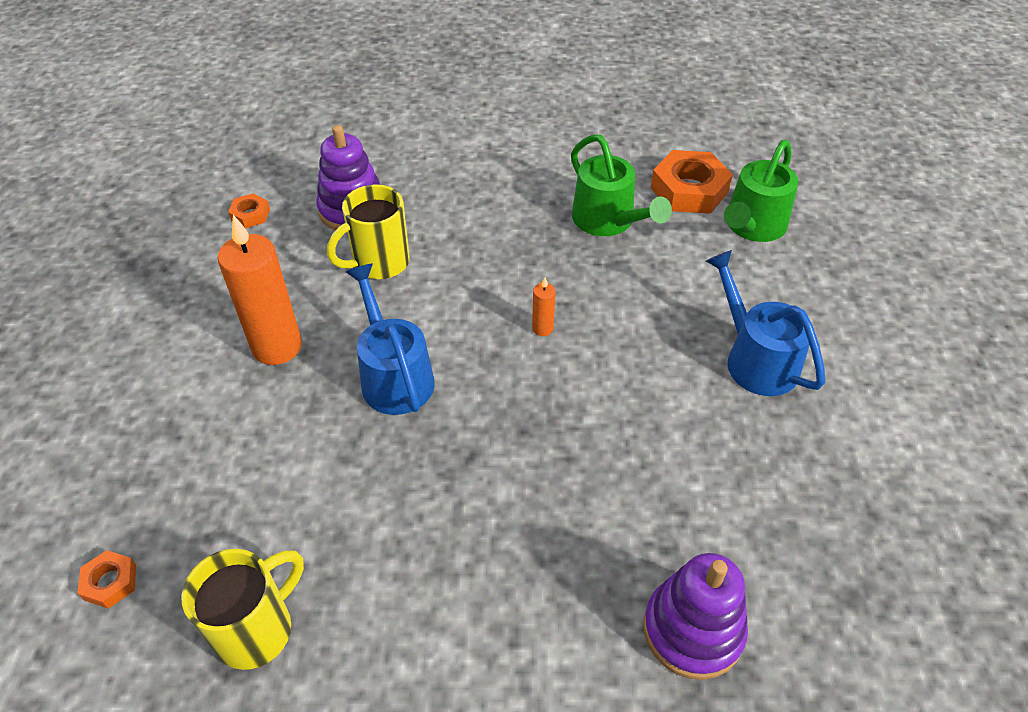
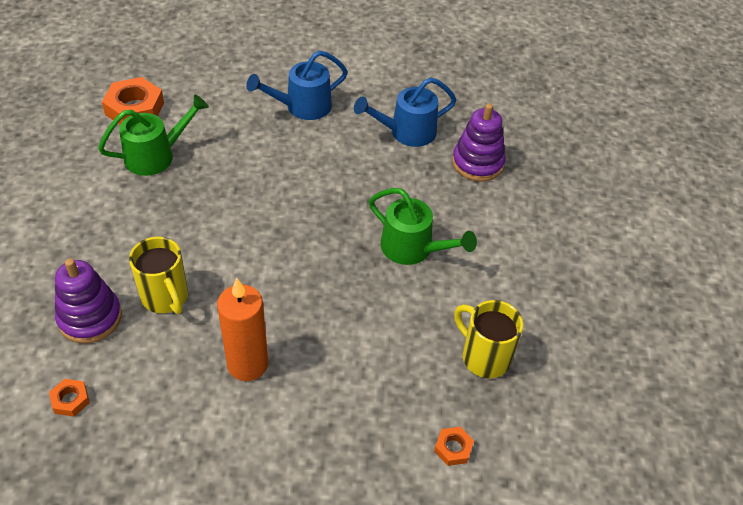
camera: 90 degrees left, 0 degrees up
(394, 375) = (289, 288): blue watering can -> blue watering can (406, 132)
(542, 328) = (258, 202): orange candle -> none
(752, 227) = (184, 85): green watering can -> green watering can (413, 249)

